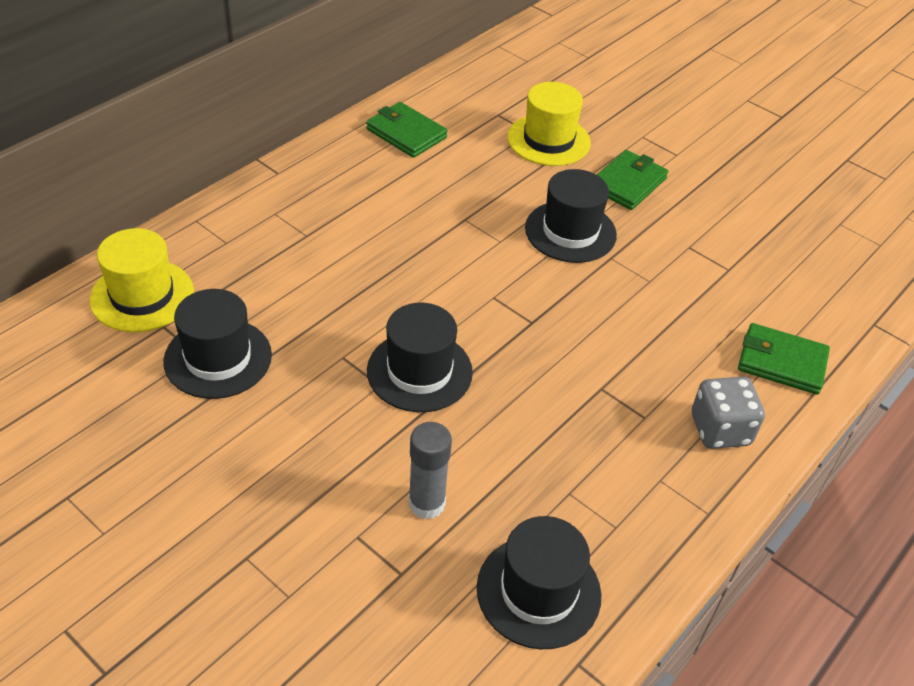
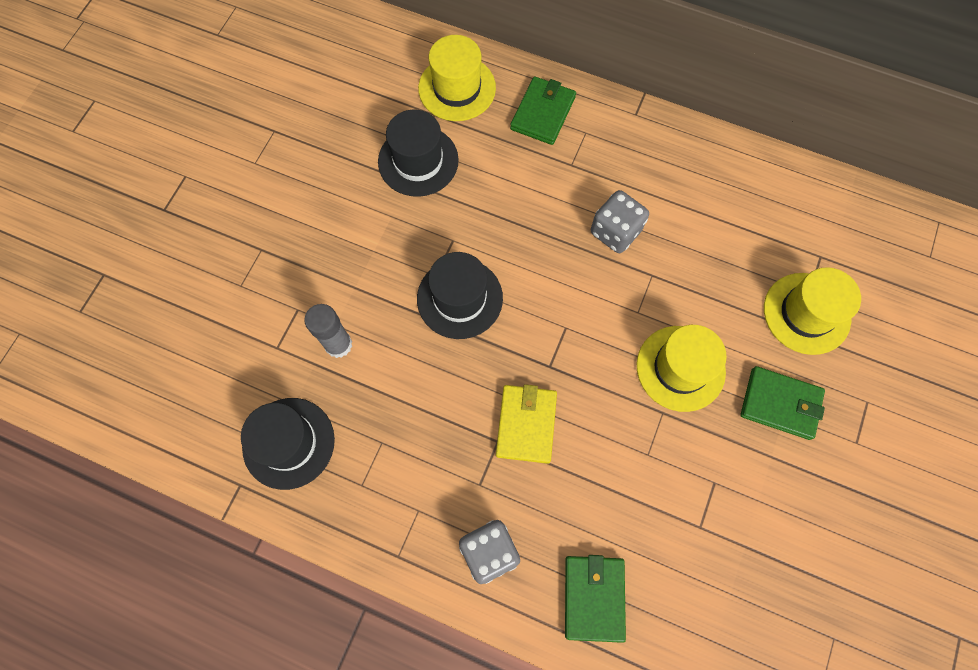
camera: 75 degrees right, 25 degrees up
(404, 228) = (615, 232): none -> grey dice
(406, 133) = (744, 189): green wallet -> green wallet (543, 113)
(570, 231) = (680, 368): black hat -> yellow hat
(589, 359) = (526, 424): none -> yellow wallet

